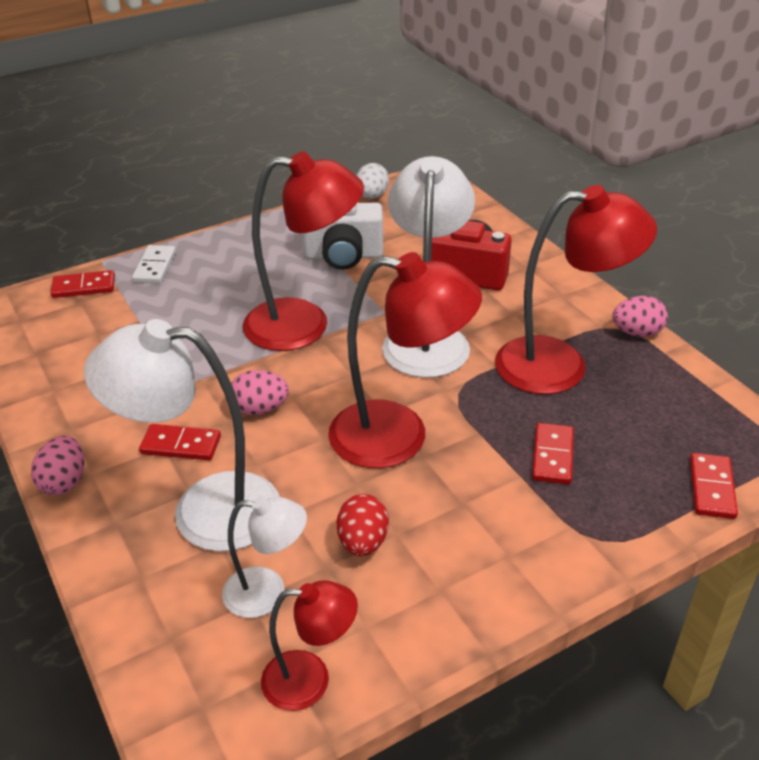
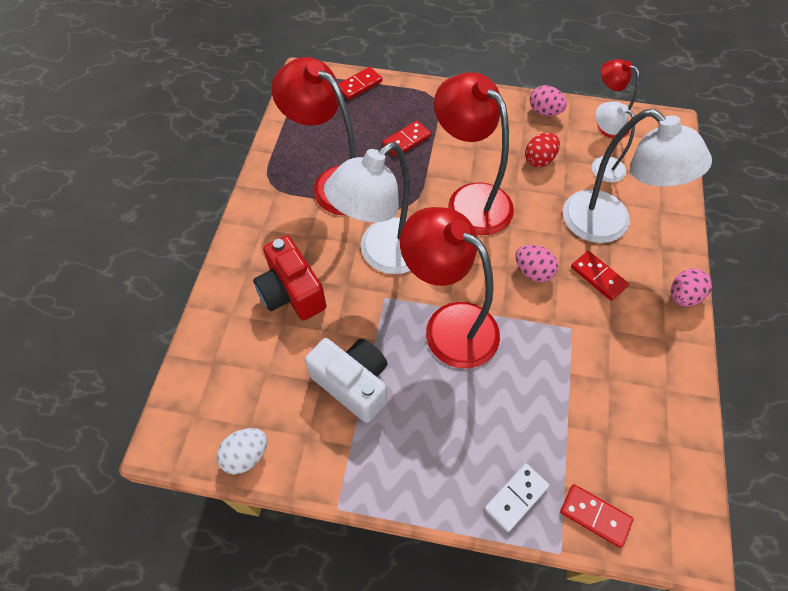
camera: 140 degrees left, 20 degrees up
(637, 332) = (265, 173): pink egg -> pink egg (544, 112)

